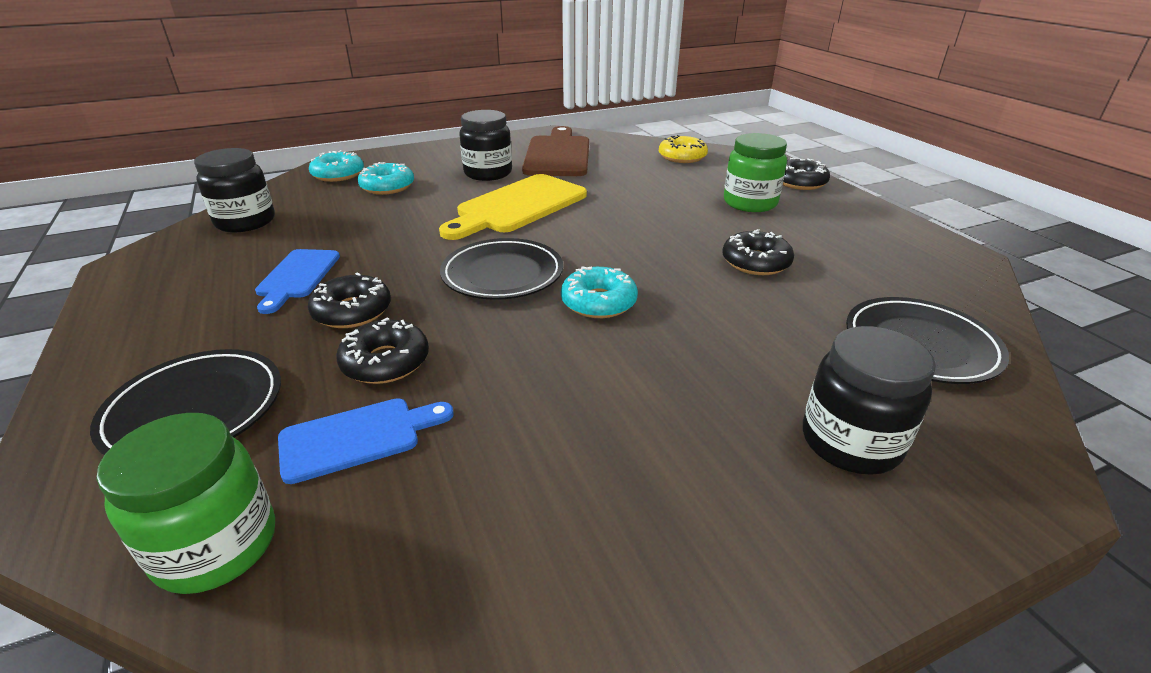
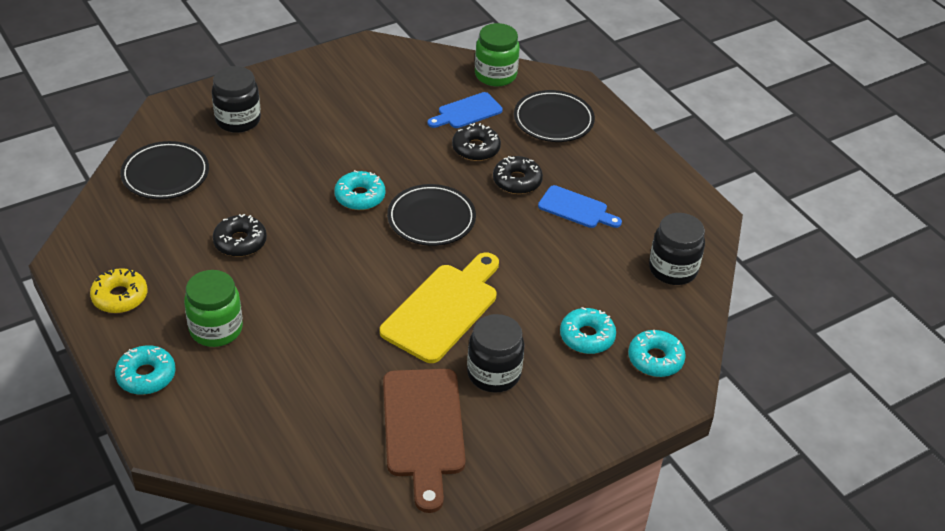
camera: 170 degrees right, 10 degrees up
(297, 277) = (576, 208): blue cutting board -> blue cutting board turned 120 degrees clockwise
(682, 157) = (266, 434): yellow donut -> yellow donut (120, 297)
(799, 182) = (146, 376): black donut -> turquoise donut

